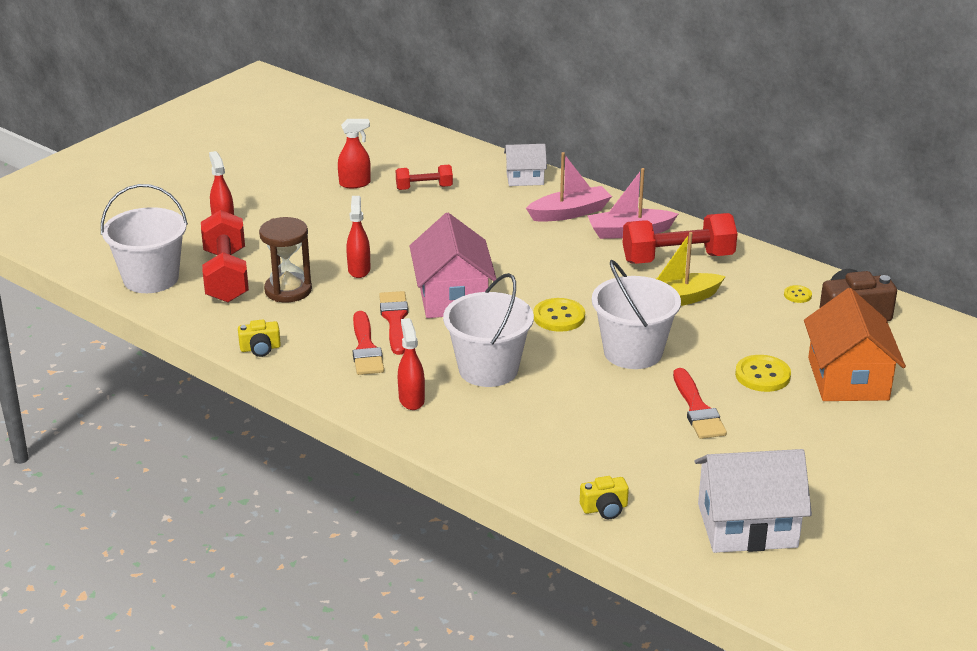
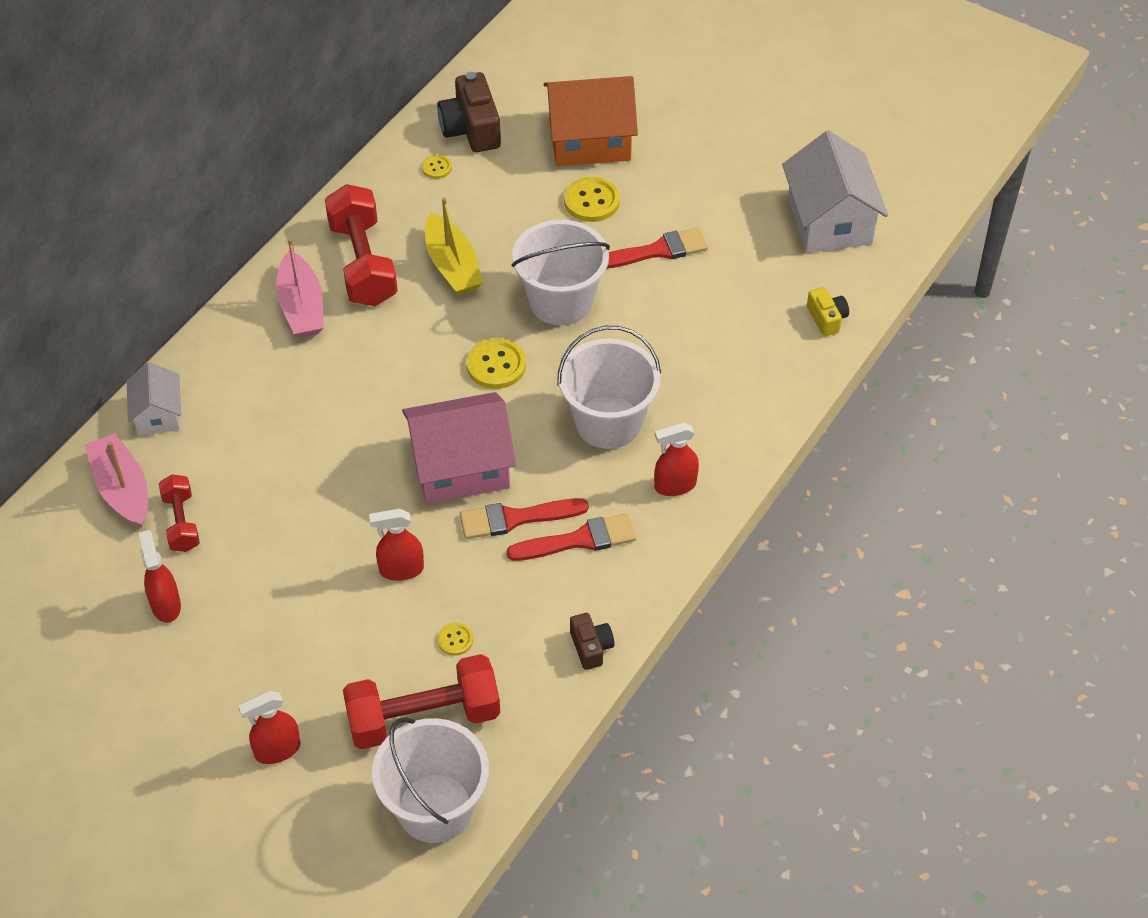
camera: 95 degrees left, 20 degrees up
(260, 348) = (591, 647): yellow camera -> brown camera
(288, 290) = (455, 640): brown hourglass -> yellow button
(570, 213) = (253, 364): pink boat -> pink boat (122, 489)

